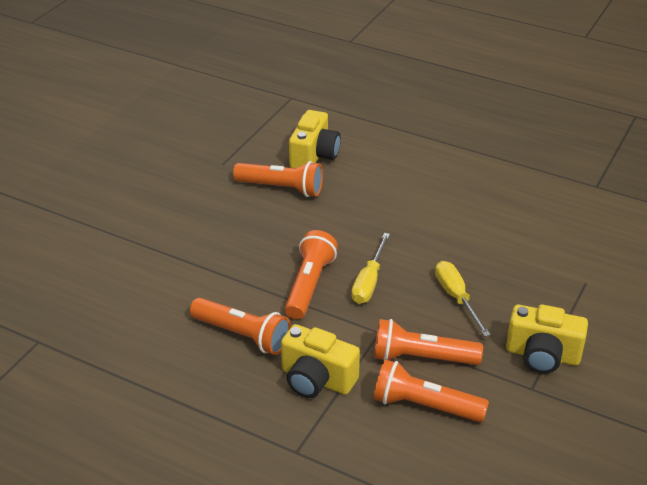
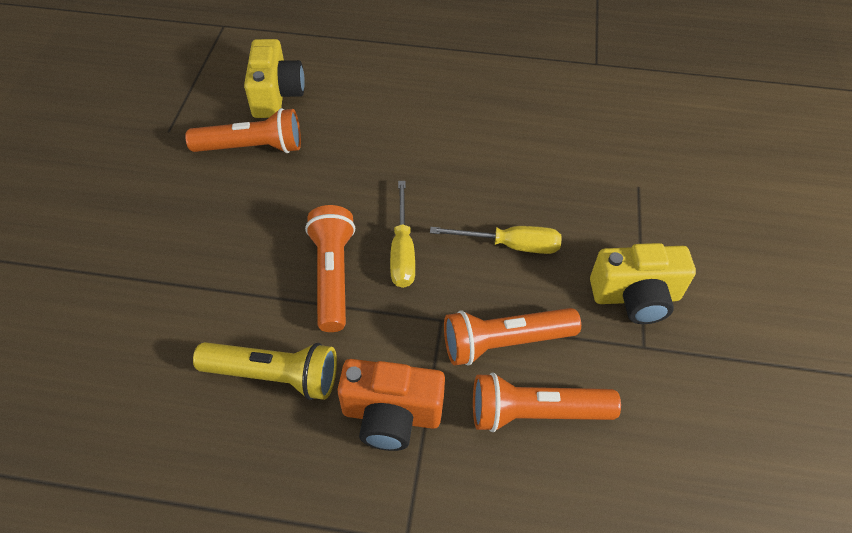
camera: 20 degrees left, 15 degrees up
(242, 335) = (274, 376): orange flashlight -> yellow flashlight
(316, 379) = (391, 415): yellow camera -> orange camera
(456, 298) = (510, 245): yellow screwdriver -> yellow screwdriver turned 135 degrees clockwise

